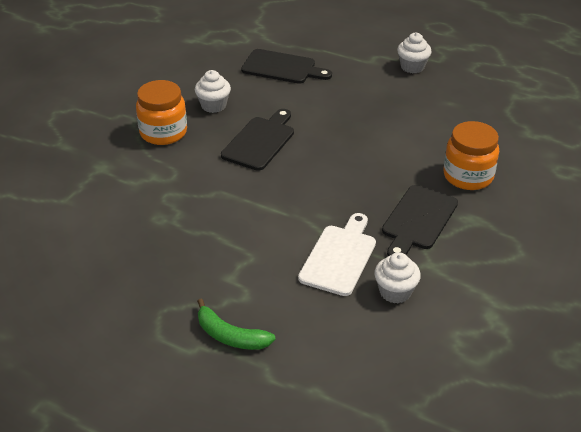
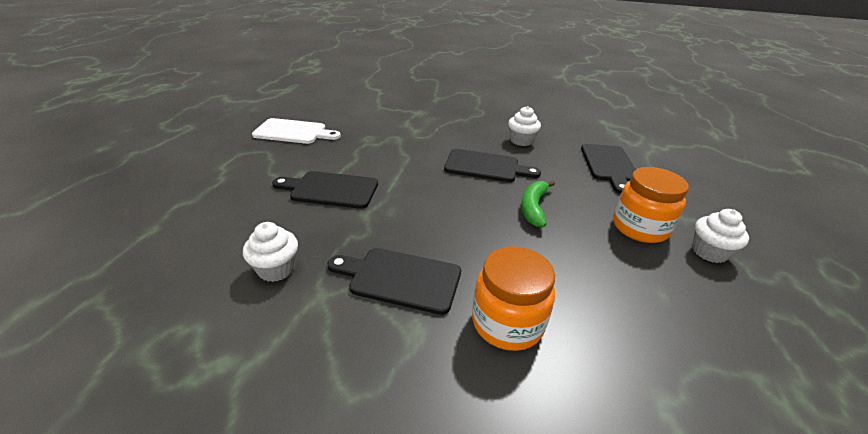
camera: 75 degrees right, 5 degrees down
(163, 132) = (471, 127): orange jar -> orange jar (640, 227)
(230, 336) = (233, 181): green banana -> green banana (533, 207)
(273, 255) = (330, 190): none -> black cutting board
(339, 257) = (330, 226): white cutting board -> white cutting board (293, 132)

